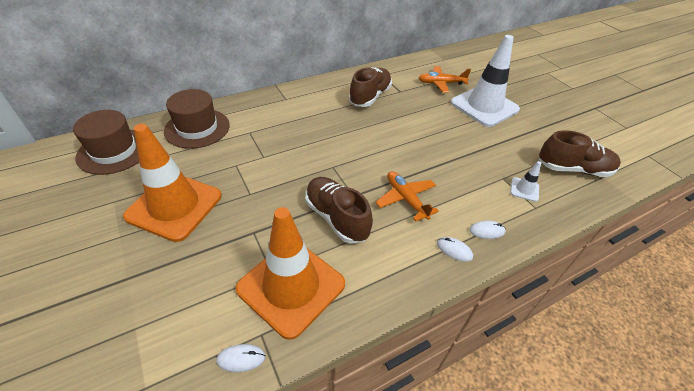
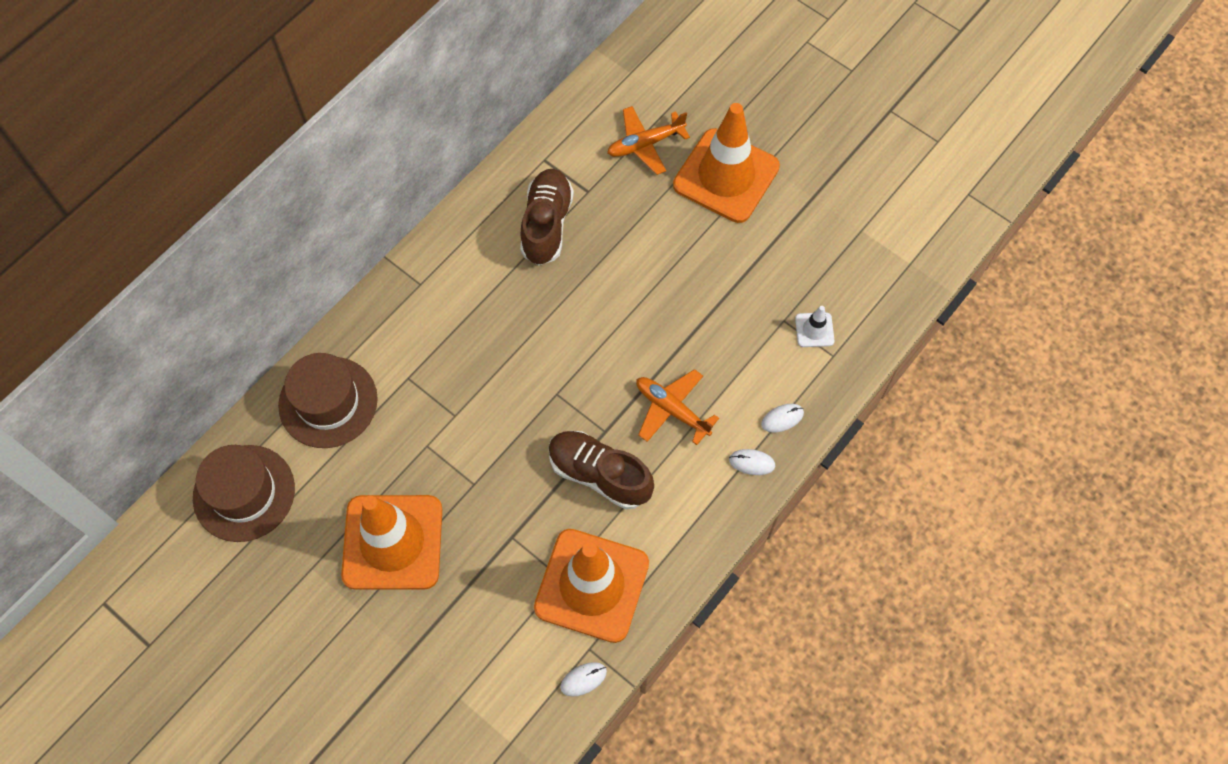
camera: 20 degrees left, 20 degrees up
(484, 106) = (726, 176): white traffic cone -> orange traffic cone
(573, 169) = (871, 264): brown shoe -> none

